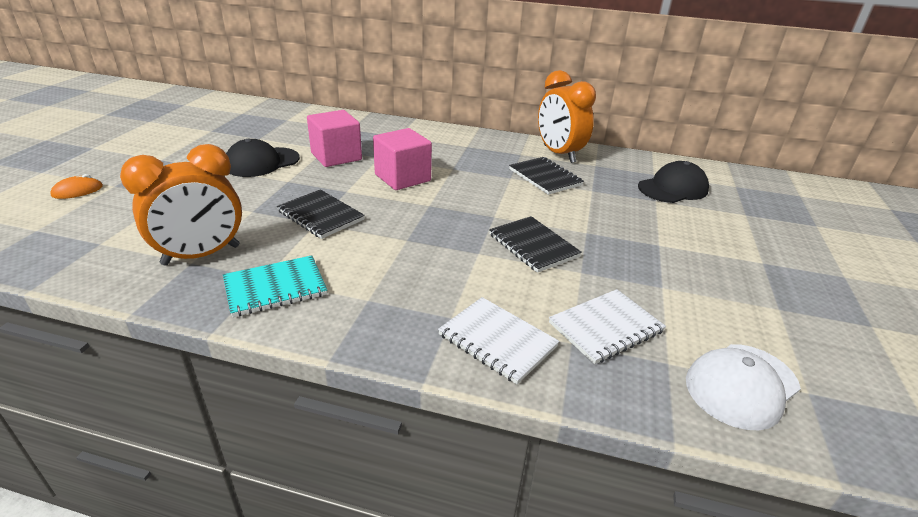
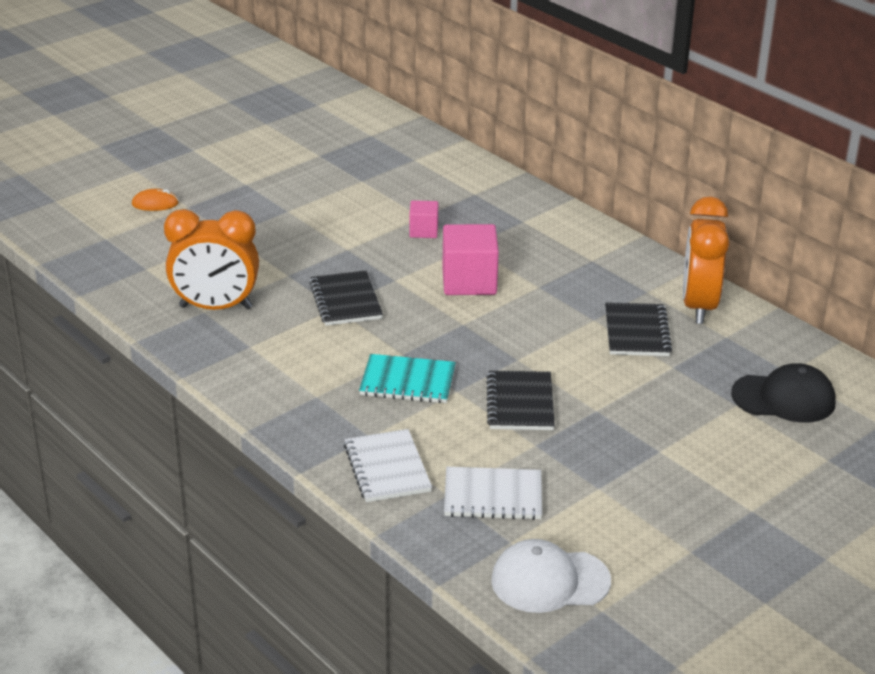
camera: 35 degrees right, 0 degrees up
(262, 162) = (340, 217): black cap -> none
(275, 288) = (252, 358): turquoise notebook -> turquoise notebook (407, 382)
(336, 156) = (423, 231): pink cube -> pink cube, size x0.56

